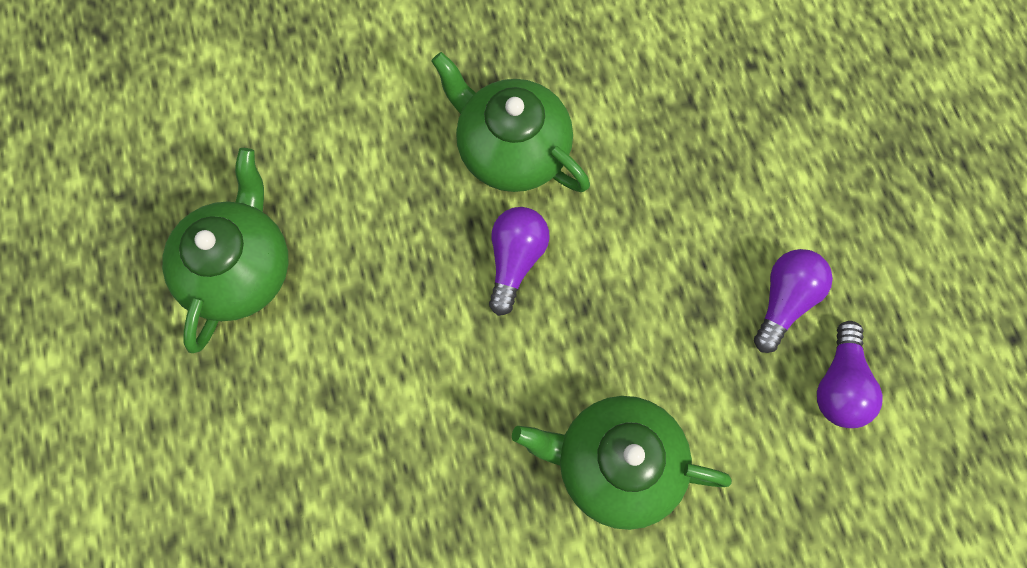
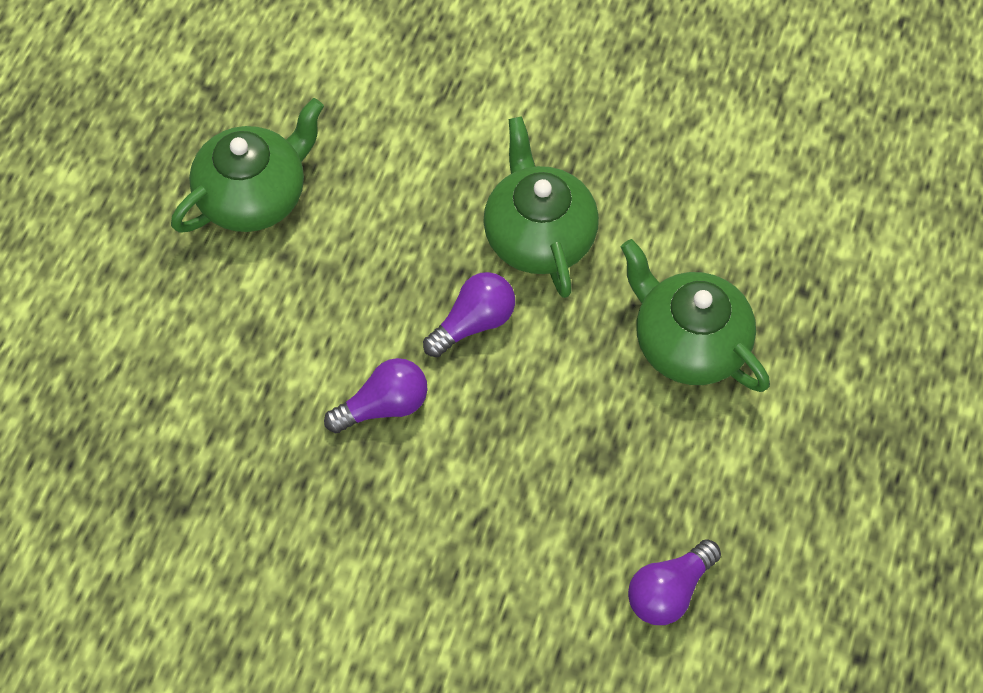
camera: 35 degrees right, 10 degrees down
(615, 464) = (432, 527): green teapot -> green teapot (688, 343)
(784, 301) = (675, 496): purple light bulb -> purple light bulb (383, 406)

